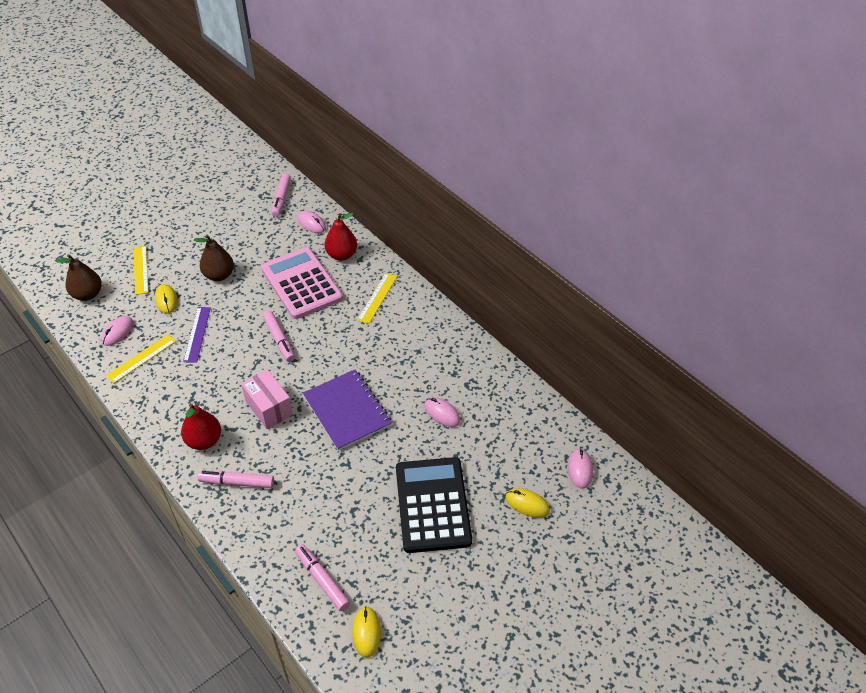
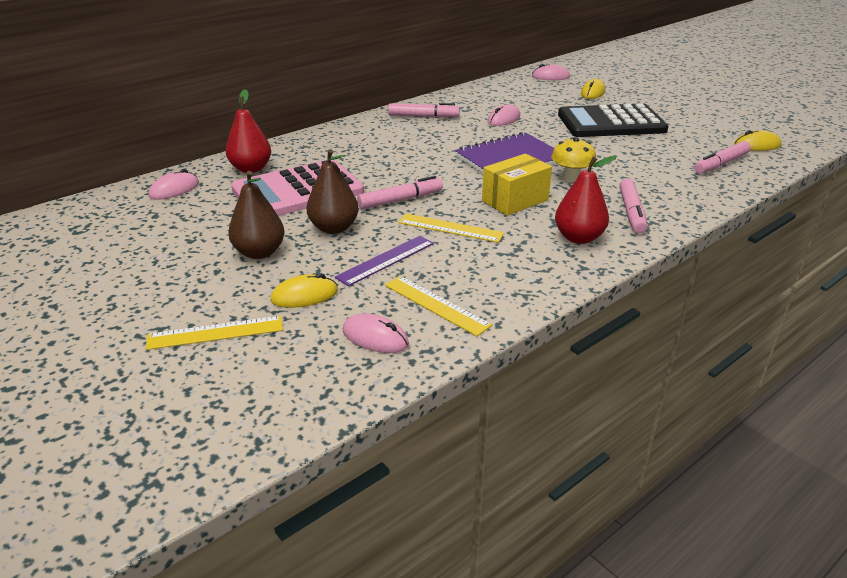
camera: 90 degrees left, 15 degrees down
(88, 294) = (266, 391): brown pear -> brown pear (334, 228)
(197, 334) = (386, 260): purple ruler -> purple ruler turned 45 degrees counterclockwise
(269, 408) = (515, 200): pink box -> yellow box
(281, 198) = (99, 214): pink marker -> pink marker (423, 116)
(304, 450) = (571, 178): none -> yellow mushroom
(377, 298) = (336, 148): yellow ruler -> yellow ruler (450, 228)

